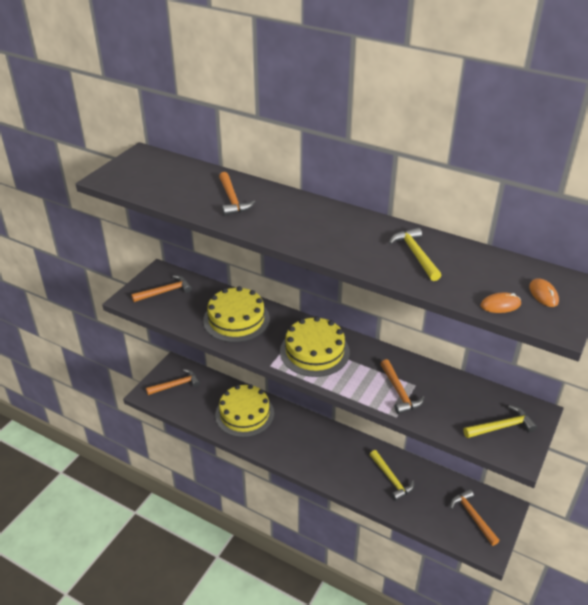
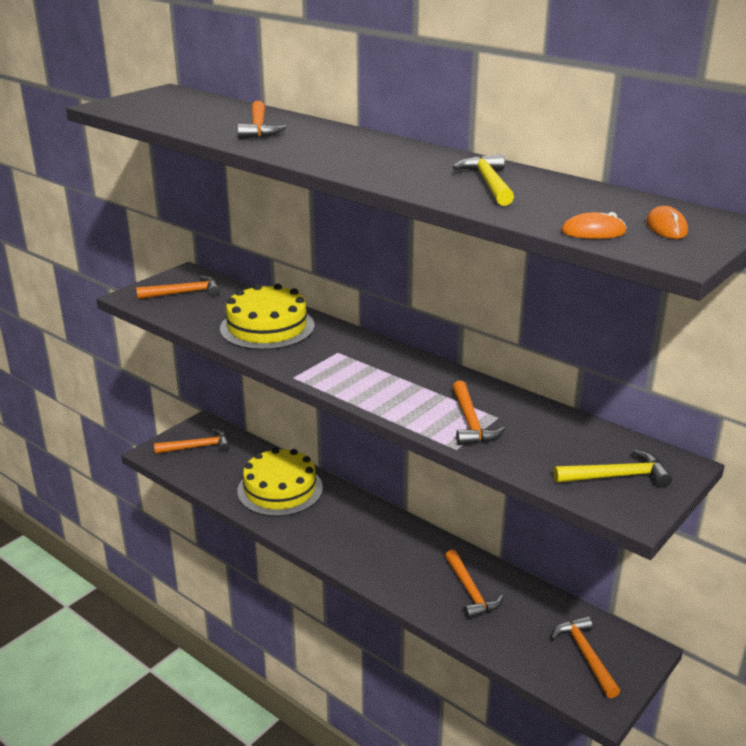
camera: 10 degrees right, 10 degrees down
(314, 351) = (363, 368): yellow cake -> none
(391, 479) = (470, 592): yellow hammer -> orange hammer

